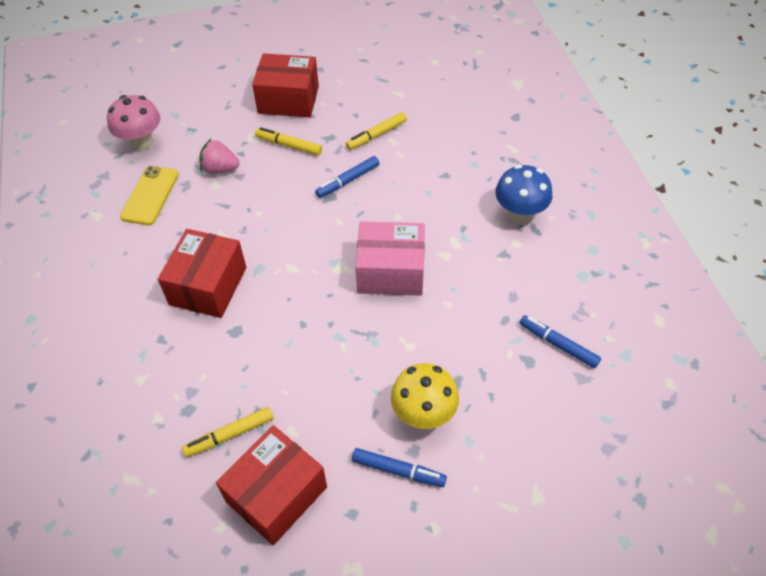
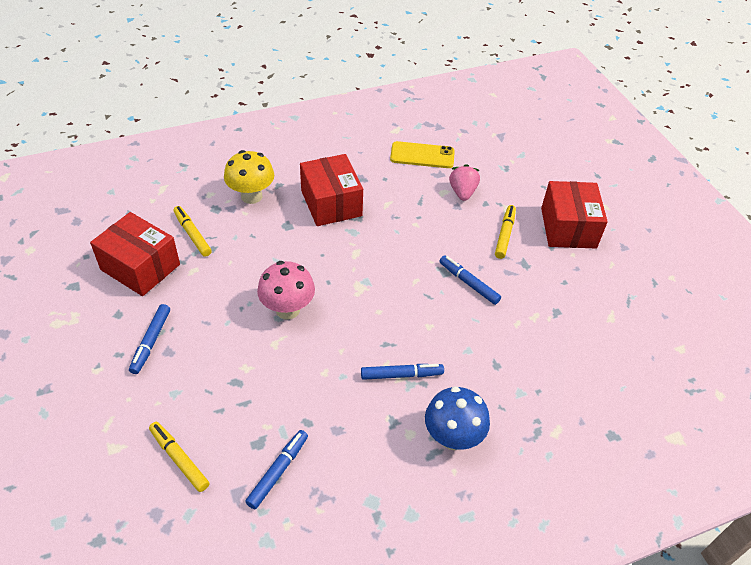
camera: 80 degrees right, 5 degrees down
(142, 142) = (481, 141): pink mushroom -> pink mushroom (287, 309)
(208, 286) = (331, 203): red box -> red box turned 60 degrees clockwise
(376, 135) = (539, 301): yellow marker -> yellow marker (179, 459)
(391, 271) = (359, 324): pink box -> none
(423, 414) = (203, 357): yellow mushroom -> yellow mushroom (251, 196)
(453, 243) = (401, 375): none -> blue marker

